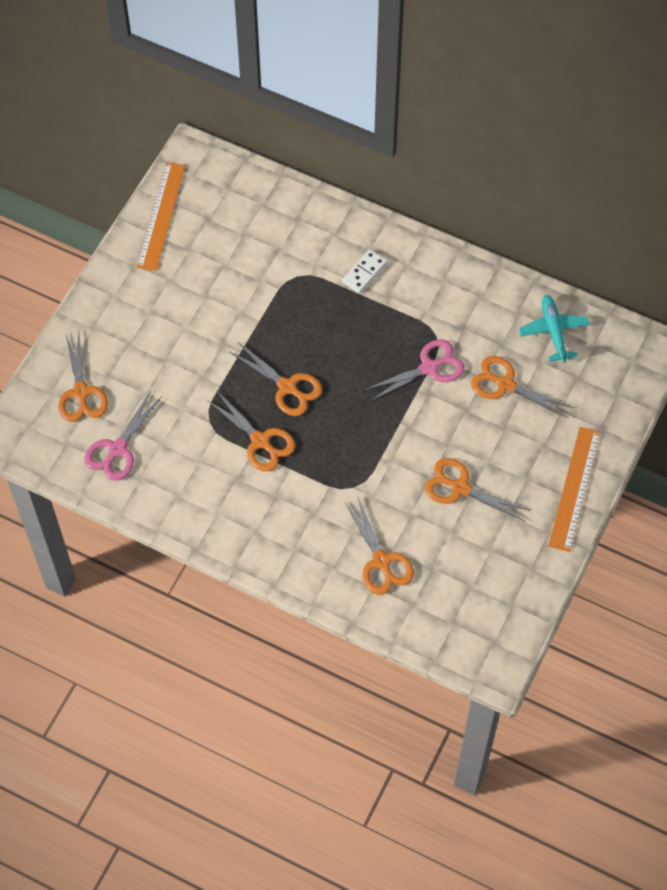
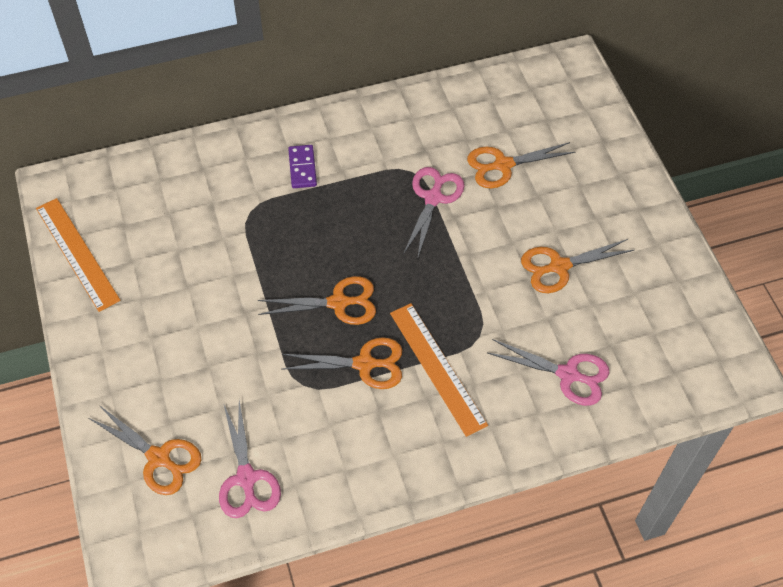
camera: 45 degrees left, 5 degrees down
(364, 272) = (302, 168): white domino -> purple domino
(381, 561) = (568, 375): orange scissors -> pink scissors
(553, 331) = (492, 102): turquoise plane -> none
(574, 488) = (637, 198): orange ruler -> orange ruler (437, 368)

